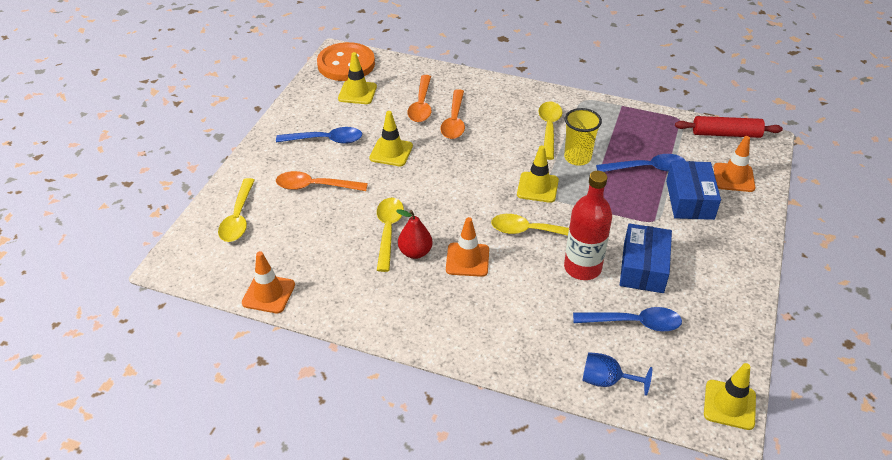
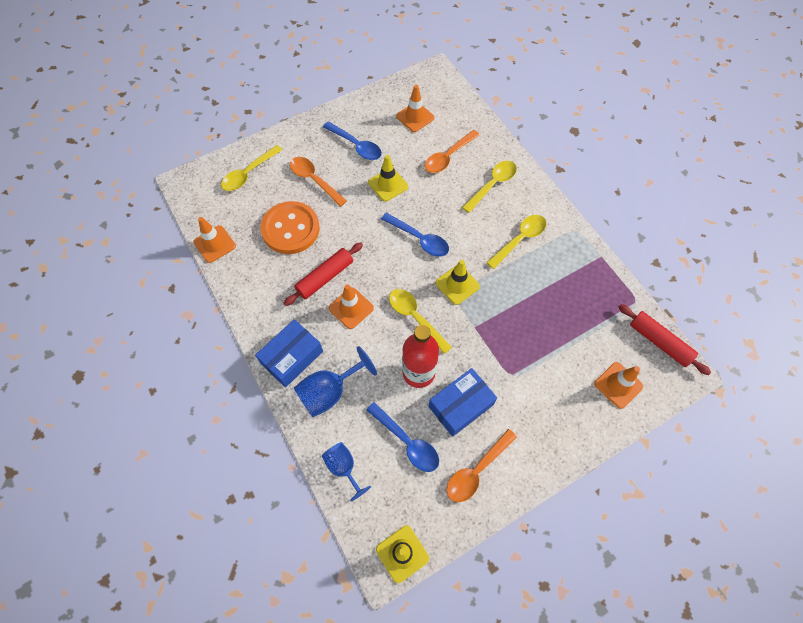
camera: 40 degrees right, 20 degrees up
(346, 64) = (432, 85): orange button -> orange button (290, 229)
(357, 93) = (415, 117): yellow traffic cone -> orange traffic cone
(388, 231) = (324, 248): yellow spoon -> yellow spoon (492, 184)
(415, 252) = (325, 277): red pear -> red rolling pin
(454, 121) = (457, 186): orange spoon -> orange spoon (476, 470)
(525, 334) = (329, 392): none -> blue goblet
(577, 158) = (513, 280): yellow cup -> none
(647, 168) = (557, 326): blue spoon -> blue spoon (419, 239)
(689, 199) = (559, 377): blue box -> blue box (292, 357)

